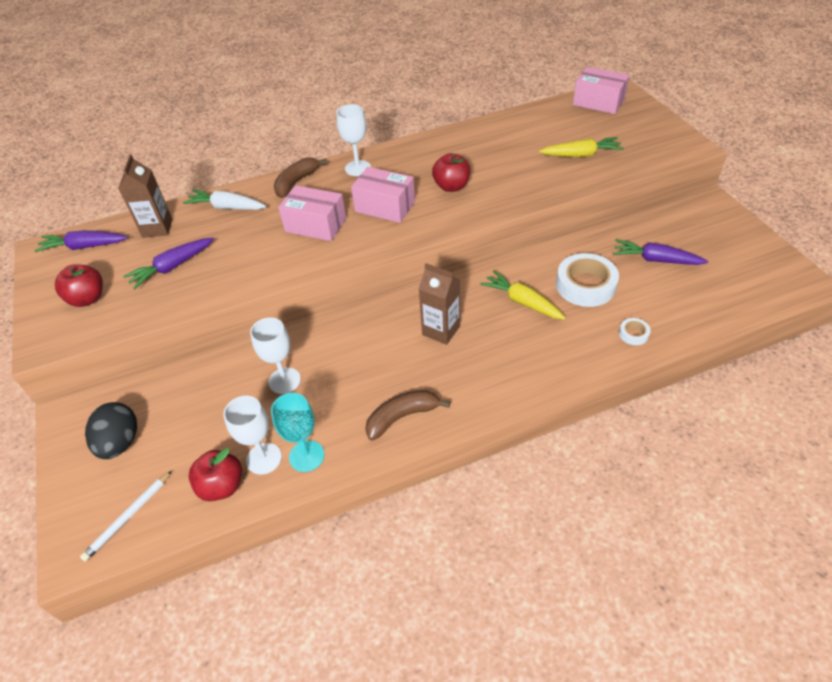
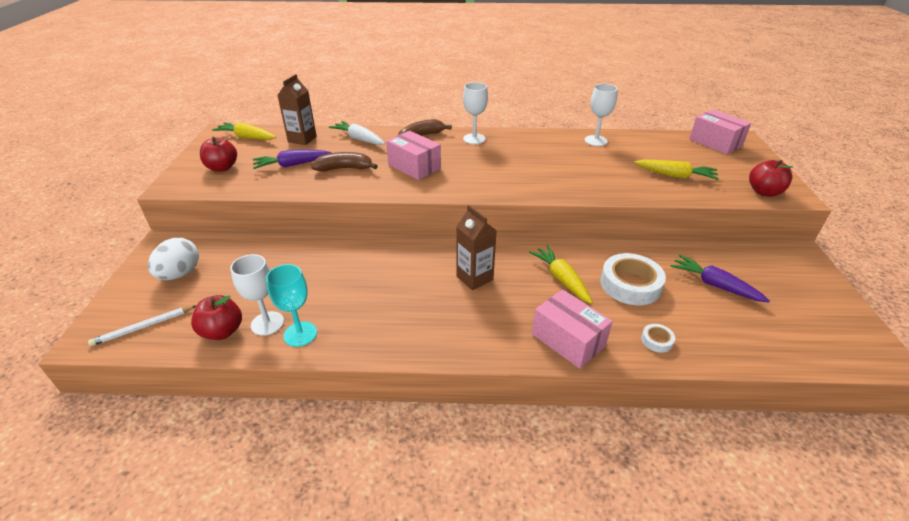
camera: 20 degrees right, 10 degrees down
(84, 247) = (246, 137): purple carrot -> yellow carrot
(120, 443) = (180, 274): black egg -> white egg
(284, 380) = (324, 273): white goblet -> white goblet (595, 141)
(385, 206) = (477, 169): pink box -> pink box (568, 340)
(402, 417) = (396, 333): brown banana -> brown banana (344, 168)
(451, 186) = (542, 169): red apple -> red apple (764, 192)

